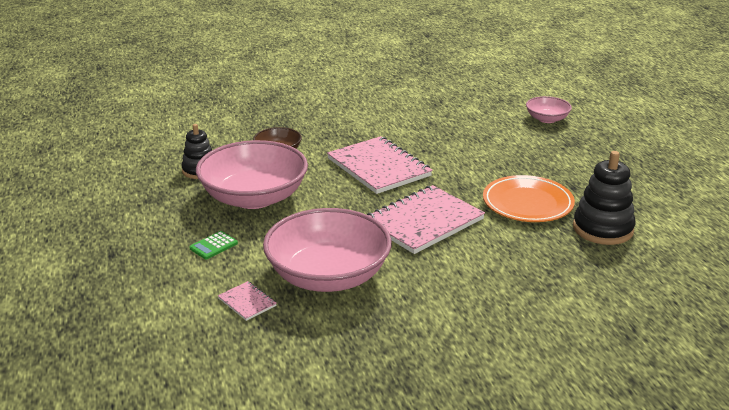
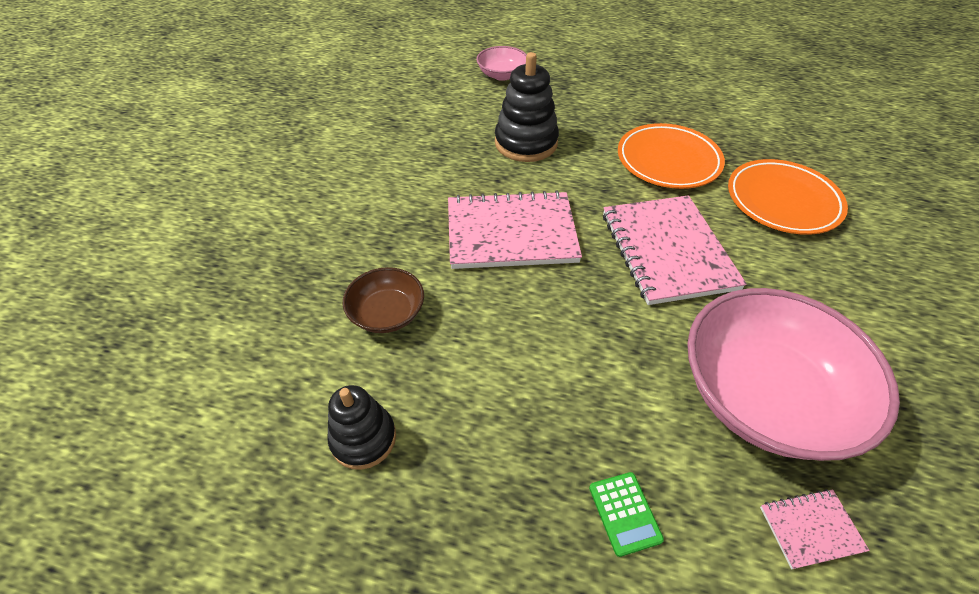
camera: 60 degrees left, 20 degrees up
(254, 197) = (503, 397): pink bowl -> none
(539, 258) = (782, 201): none -> orange plate
(602, 229) = (741, 139): black stacking toy -> black stacking toy (526, 143)

